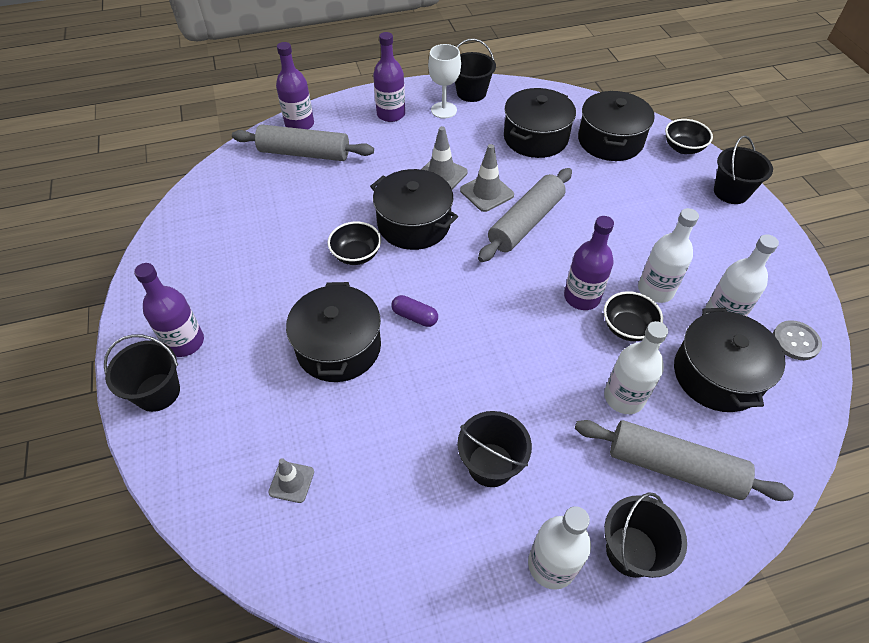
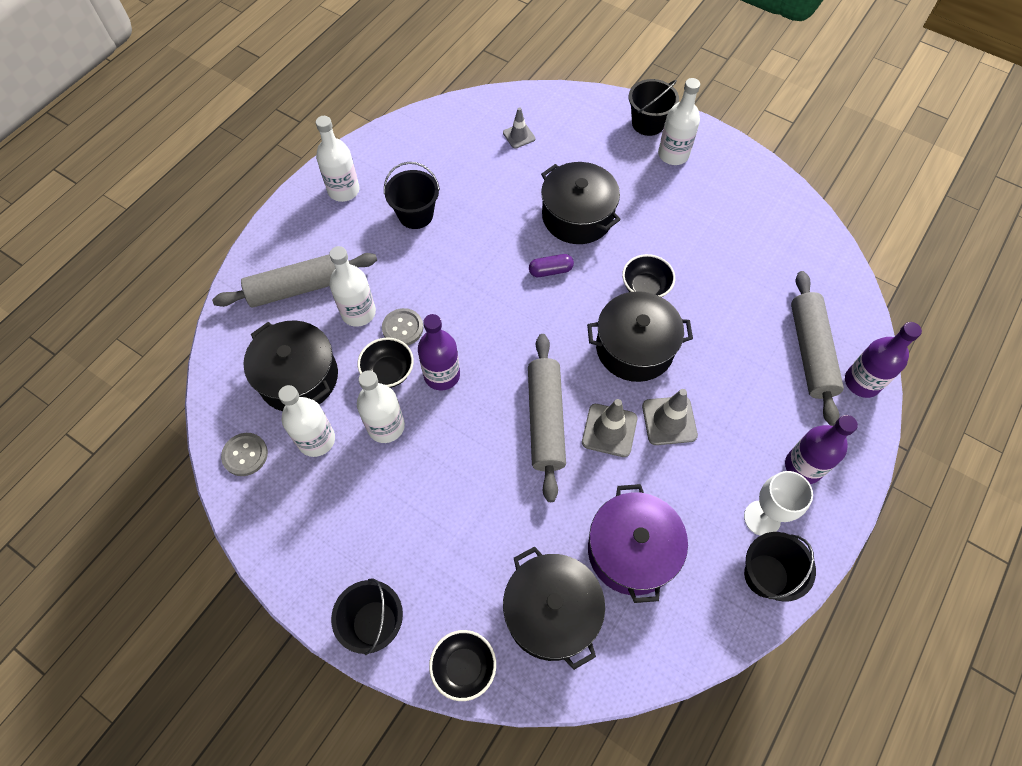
camera: 140 degrees right, 10 degrees up
(185, 342) = (673, 154): purple bottle -> white bottle
(304, 153) = (811, 352): grey rolling pin -> grey rolling pin turned 60 degrees counterclockwise
(535, 138) = (631, 551): black pot -> purple pot
(589, 355) = (403, 328): none -> grey button
(631, 551) = (302, 224): black bucket -> none

